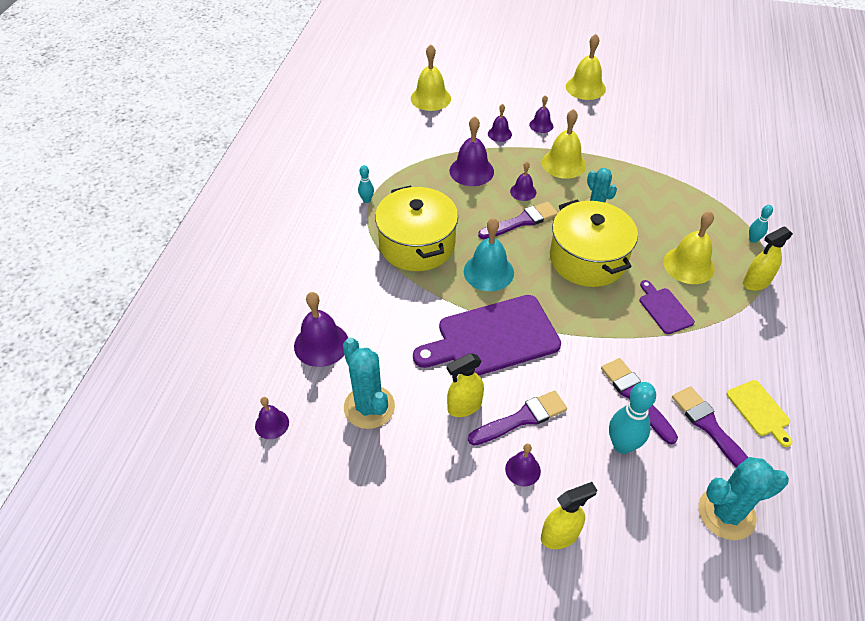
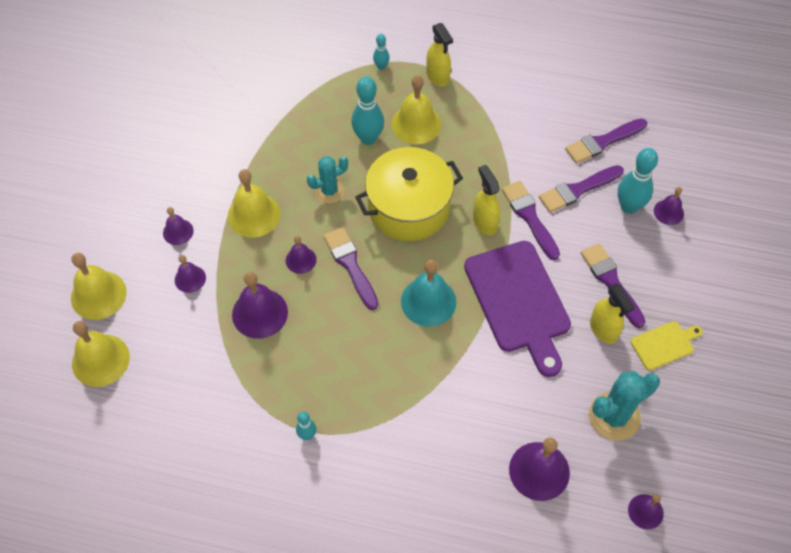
camera: 90 degrees left, 10 degrees up
(417, 244) = (386, 374): yellow pot -> none
(523, 470) = (663, 284): purple bell -> purple bell (668, 212)
(560, 535) = (719, 261): yellow spray bottle -> yellow spray bottle (484, 222)
(585, 87) = (107, 176): yellow bell -> yellow bell (98, 295)
(593, 352) = (529, 217): none -> purple brush
(661, 231) = (368, 138): none -> turquoise bowling pin
(664, 309) = (474, 153): purple cutting board -> none
(726, 513) = (680, 146): turquoise cactus -> none
(759, 410) = (582, 105): yellow cutting board -> yellow cutting board (664, 344)

